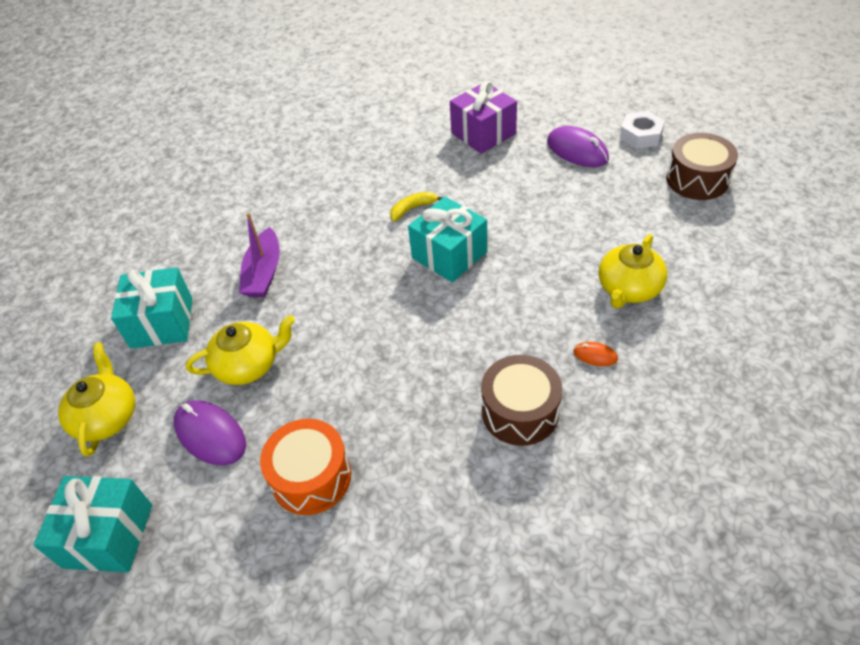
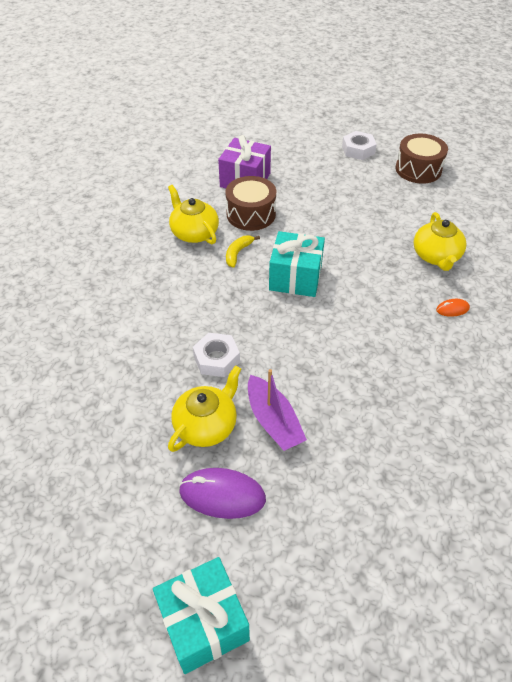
camera: 35 degrees left, 0 degrees up
(107, 417) = (113, 527): yellow teapot -> yellow teapot (194, 233)
(162, 323) = (95, 425): turquoise gift -> none
(264, 273) = (155, 347): purple boat -> purple boat (273, 421)
(307, 307) = (216, 359): none -> white nut
(311, 477) = (333, 485): orange drum -> none
(520, 411) = (437, 368): brown drum -> brown drum (251, 214)
(577, 150) = (324, 173): purple mouse -> none

